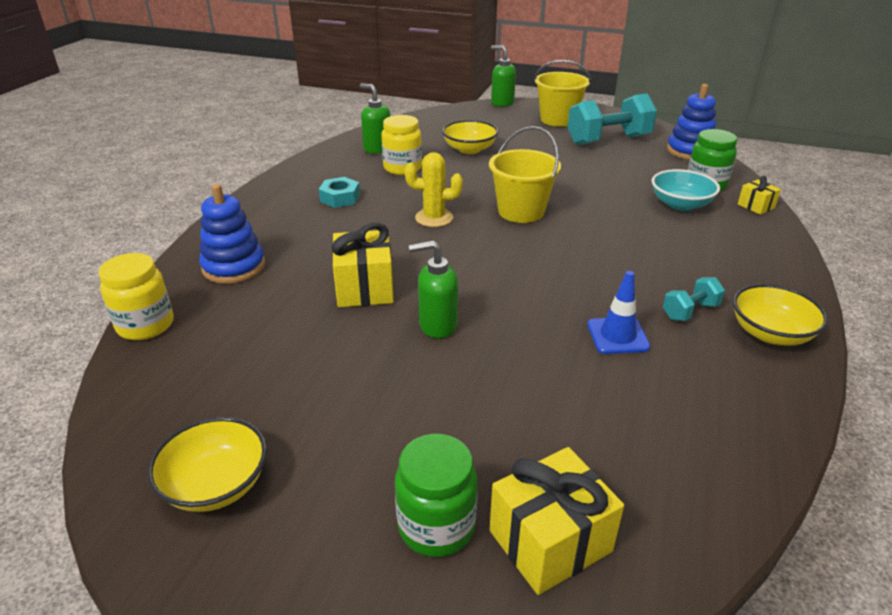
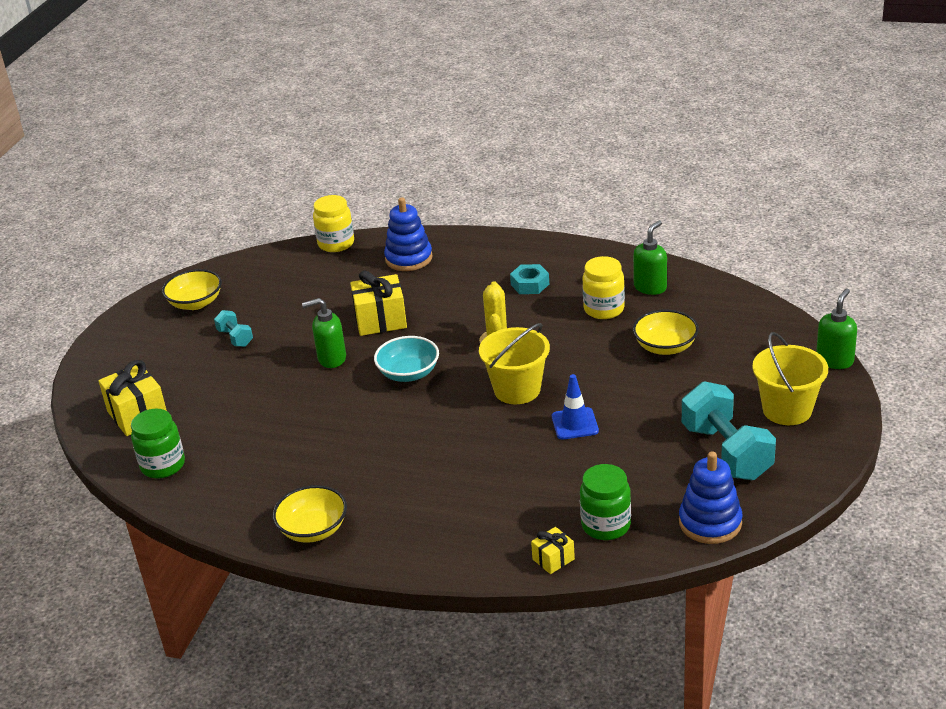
camera: 90 degrees right, 0 degrees up
(436, 526) = (155, 376): green jar -> green jar (163, 465)
(437, 325) = (331, 359): green soap dispenser -> green soap dispenser turned 90 degrees counterclockwise
(617, 336) = (314, 445): blue traffic cone -> blue traffic cone (575, 424)
(680, 204) = (549, 499): turquoise bowl -> turquoise bowl (408, 373)
(690, 311) = (346, 486): turquoise dumbbell -> turquoise dumbbell (235, 338)

